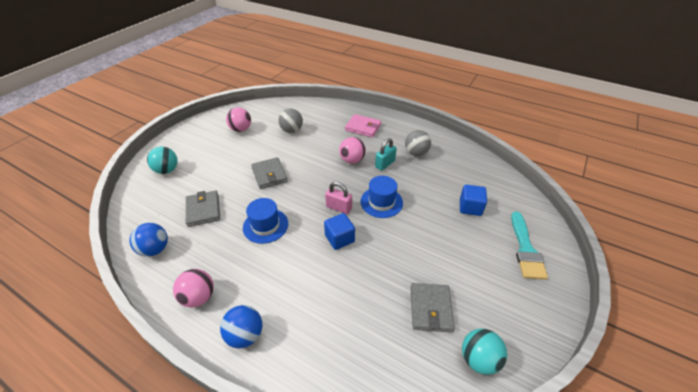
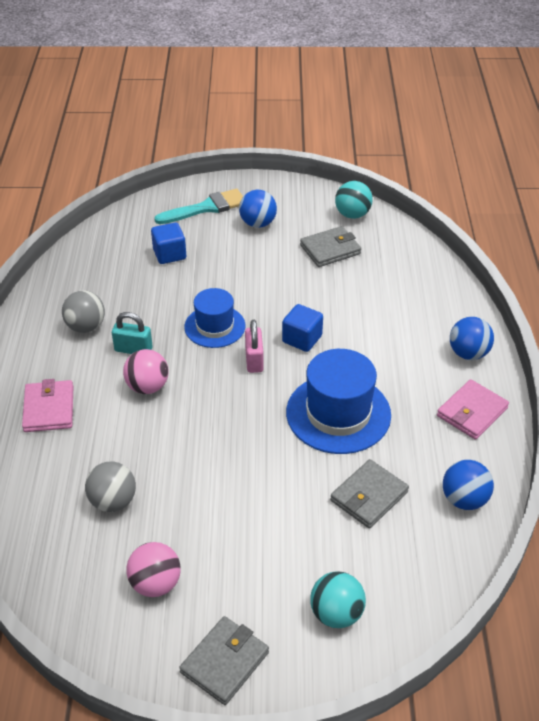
camera: 120 degrees left, 0 degrees up
(199, 297) = (472, 412): pink ball -> pink wallet
(265, 225) = (338, 413): blue hat -> blue hat, size x1.57
(269, 175) = (246, 465): grey wallet -> grey wallet (224, 662)
(490, 274) = (258, 223): none -> blue ball

